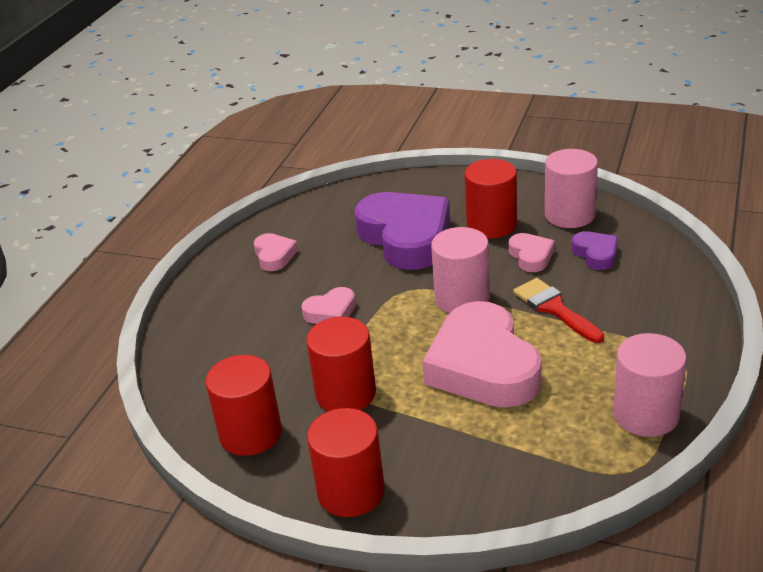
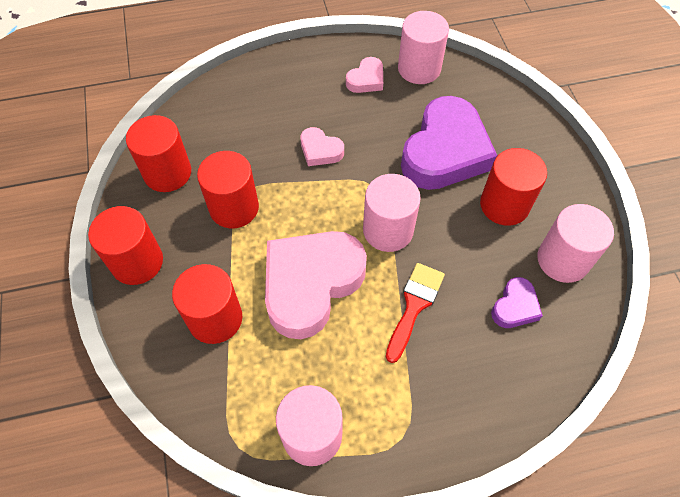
camera: 55 degrees right, 25 degrees up
(296, 220) = (419, 68): none -> pink cylinder
(471, 447) = (215, 318): none -> red cylinder
(531, 256) = (478, 255): pink heart -> none

